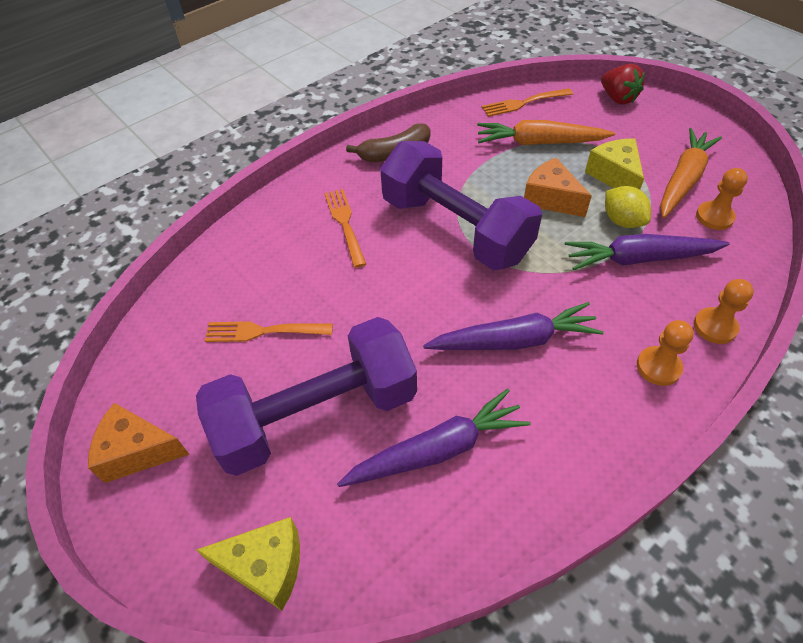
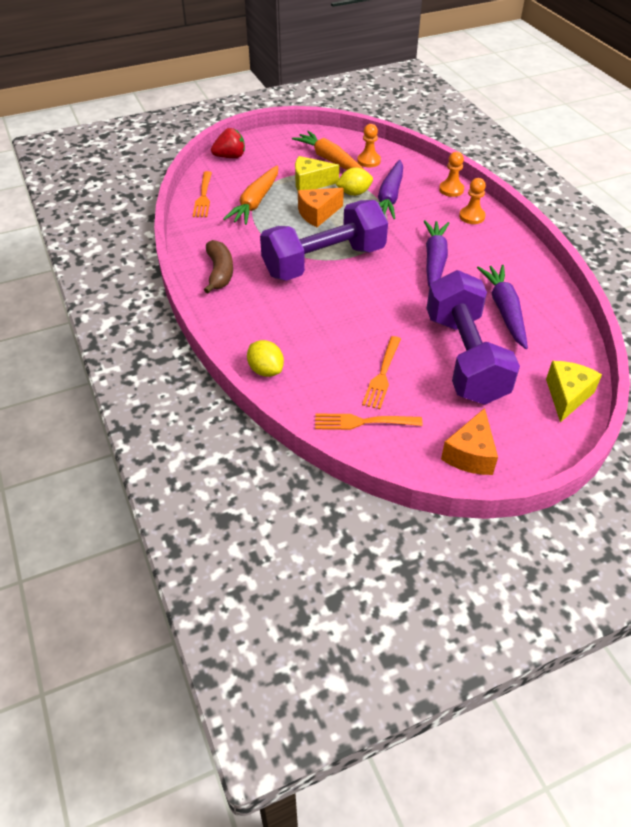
camera: 75 degrees left, 5 degrees down
(249, 230) = (266, 370): none -> yellow lemon
(345, 224) = (289, 314): orange fork -> orange fork (364, 422)

